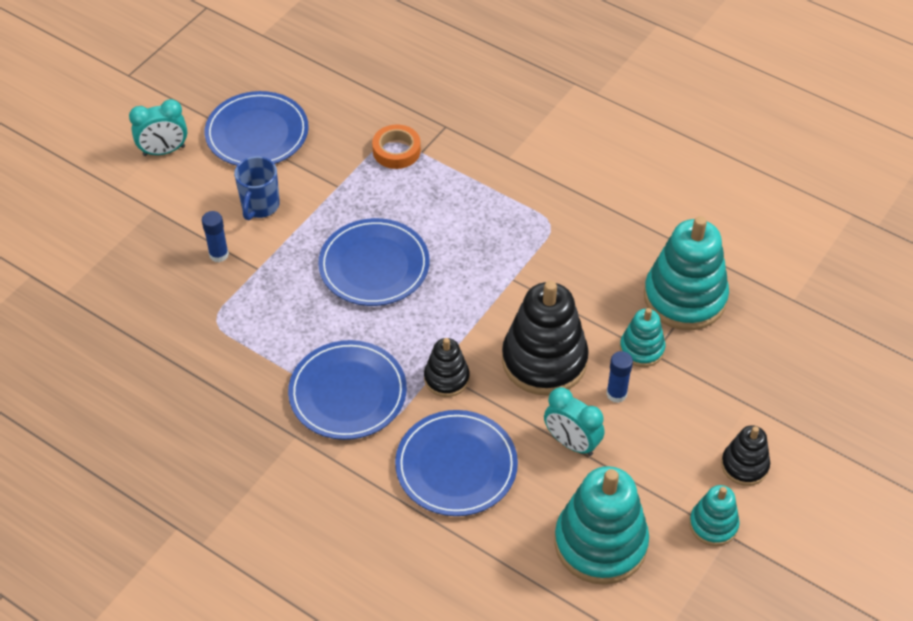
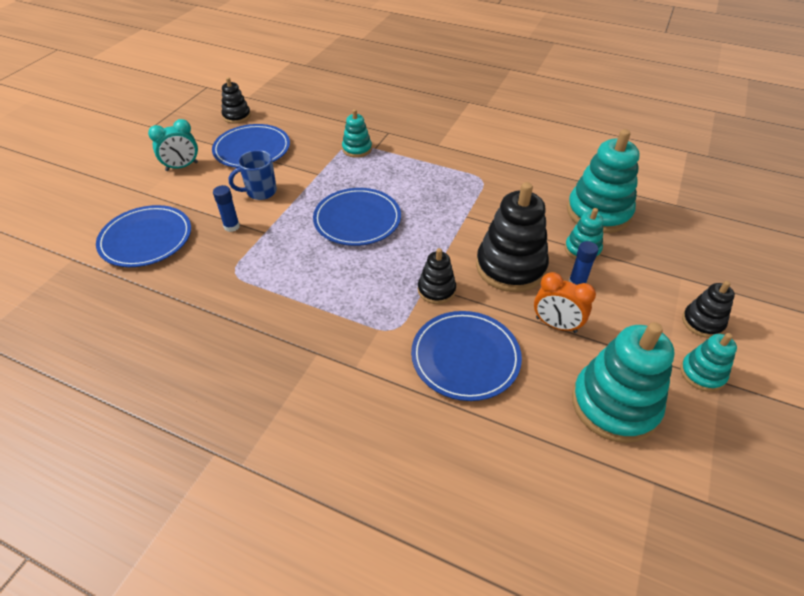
camera: 10 degrees left, 5 degrees down
(243, 70) = (237, 116): none -> black stacking toy
(260, 206) = (260, 192): blue mug -> blue mug turned 60 degrees clockwise
(348, 393) = (356, 312): blue plate -> blue plate (146, 239)
(396, 151) = (357, 149): orange tape -> turquoise stacking toy
(571, 443) = (556, 325): turquoise clock -> orange clock

